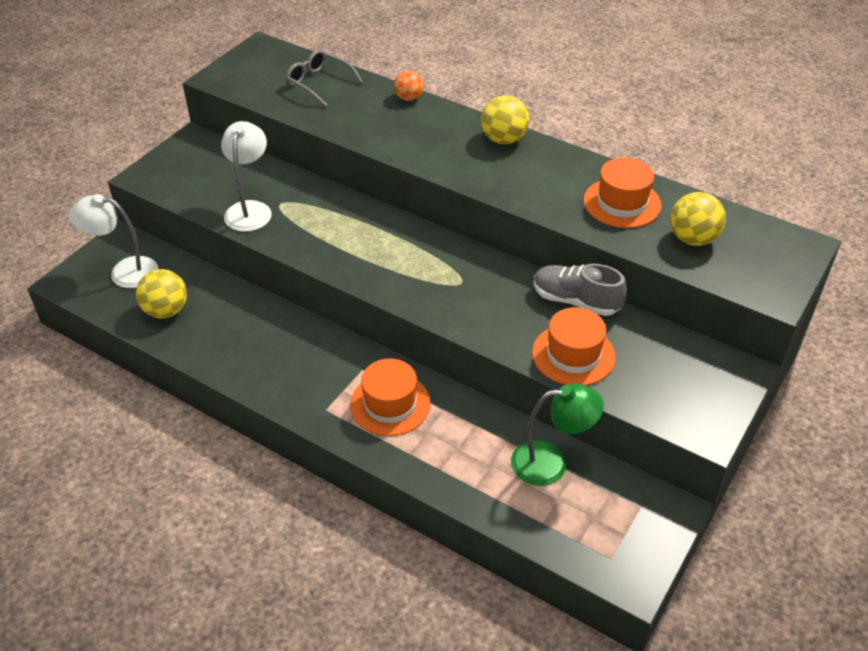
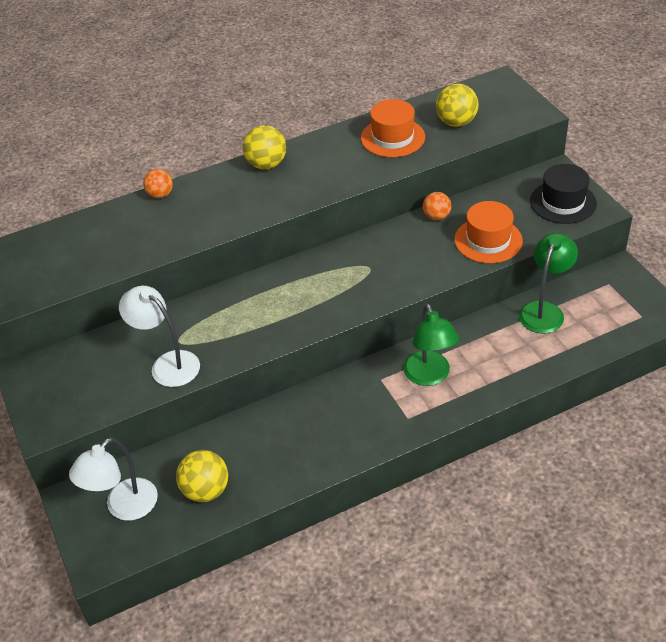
camera: 55 degrees left, 0 degrees up
(319, 83) = (81, 240): grey glasses -> none
(390, 404) = (429, 376): orange hat -> green lamp
(576, 301) = (436, 217): grey shoe -> orange ball
(691, 395) = (563, 202): none -> black hat

